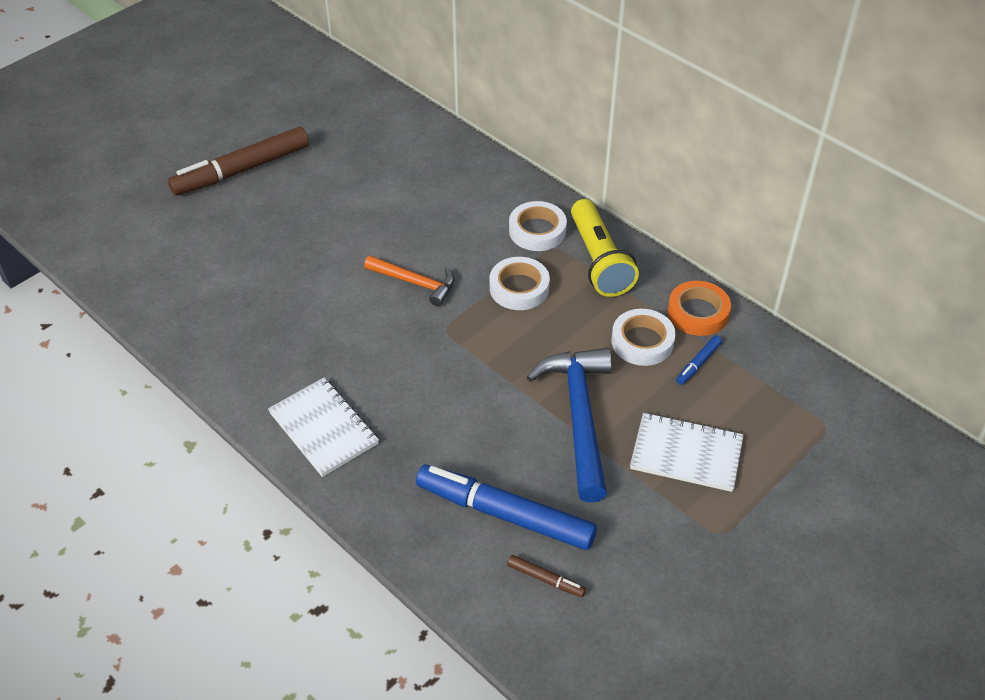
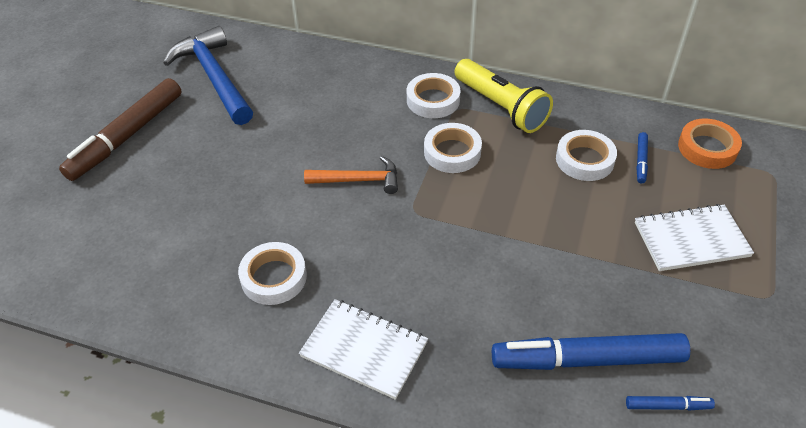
camera: 25 degrees left, 0 degrees up
(289, 340) = (274, 277): none -> white tape
(545, 579) = (667, 406): brown marker -> blue marker
(579, 417) = (584, 243): blue hammer -> blue hammer (215, 77)
(698, 313) = (609, 121): orange tape -> orange tape (707, 148)

